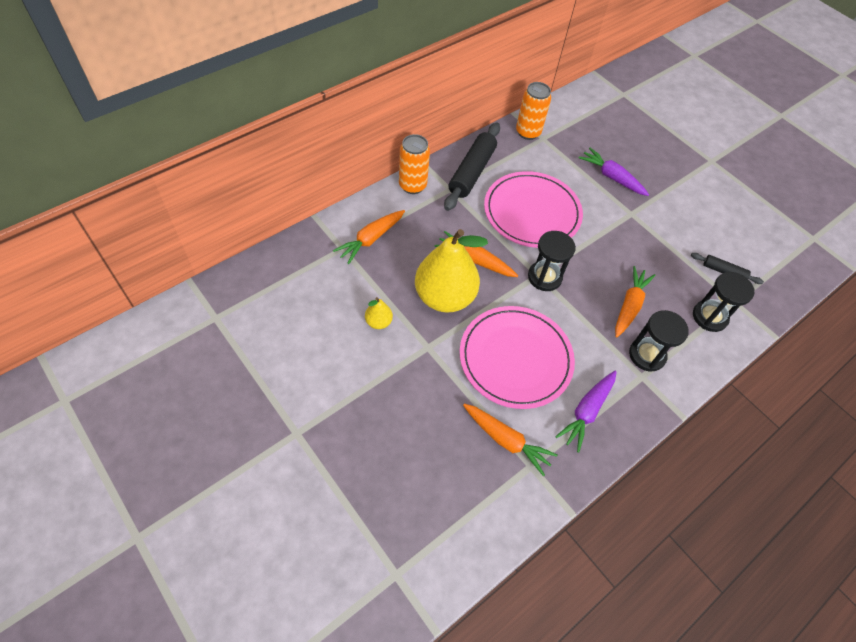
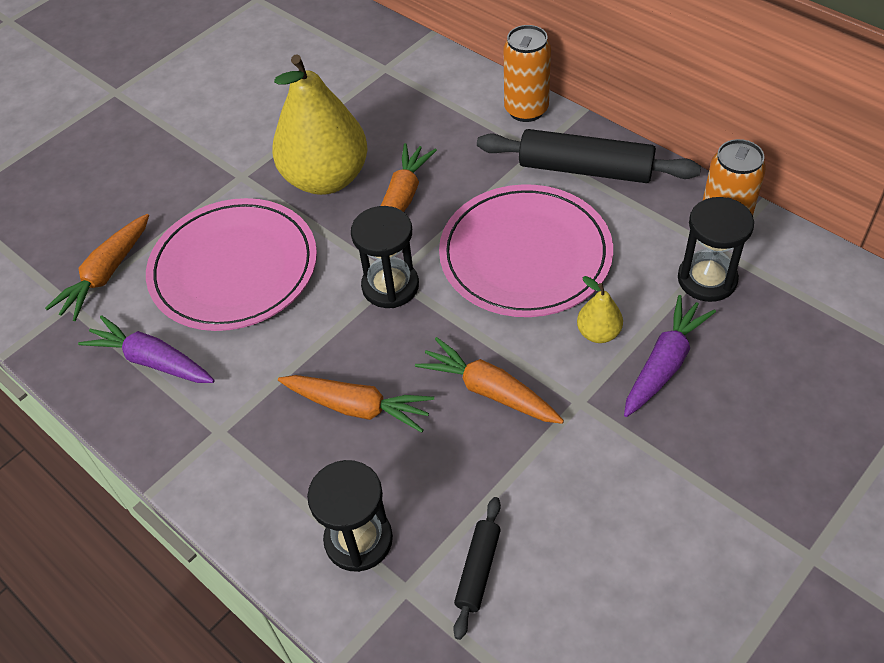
camera: 90 degrees right, 5 degrees down
(371, 239) = (408, 90): orange carrot -> orange carrot (489, 391)
(378, 322) = (273, 124): yellow pear -> yellow pear (598, 333)
(647, 355) = (260, 437): black hourglass -> black hourglass (707, 279)

